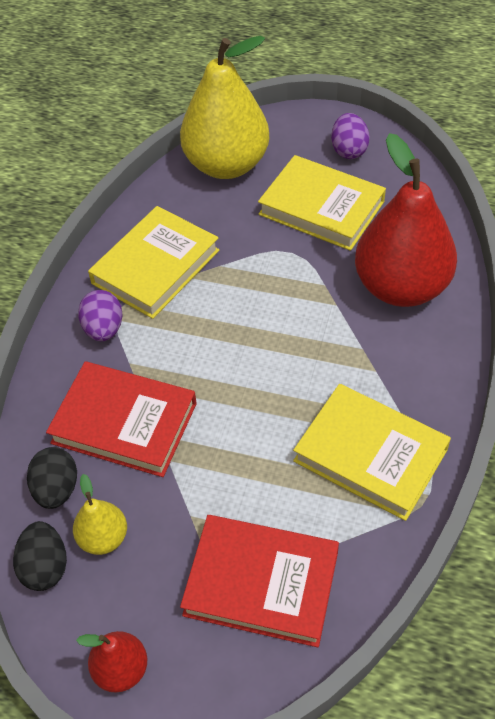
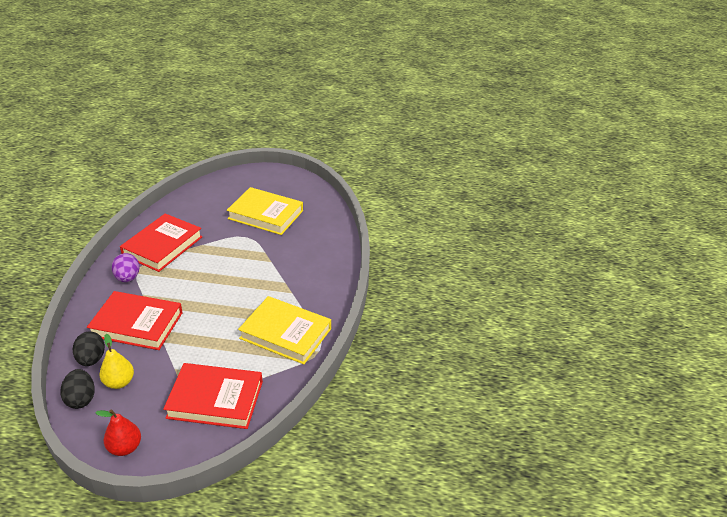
camera: 10 degrees left, 15 degrees down
(156, 267) = (162, 246): yellow book -> red book
(226, 165) = (210, 195): yellow pear -> none
(349, 150) = (284, 186): purple egg -> none
(401, 287) = (310, 252): red pear -> none

